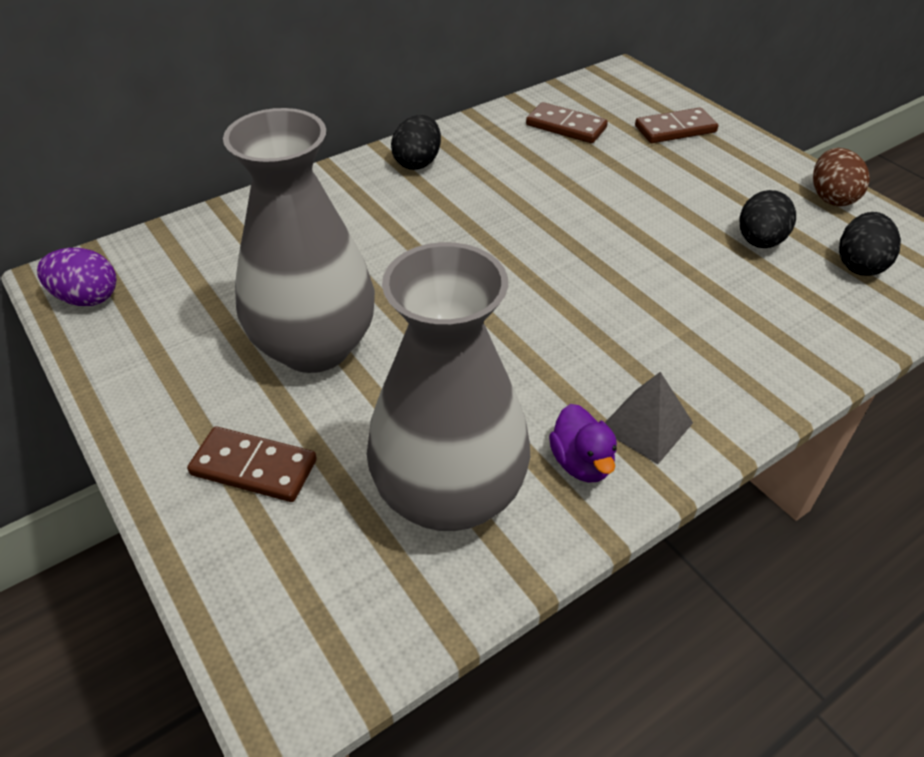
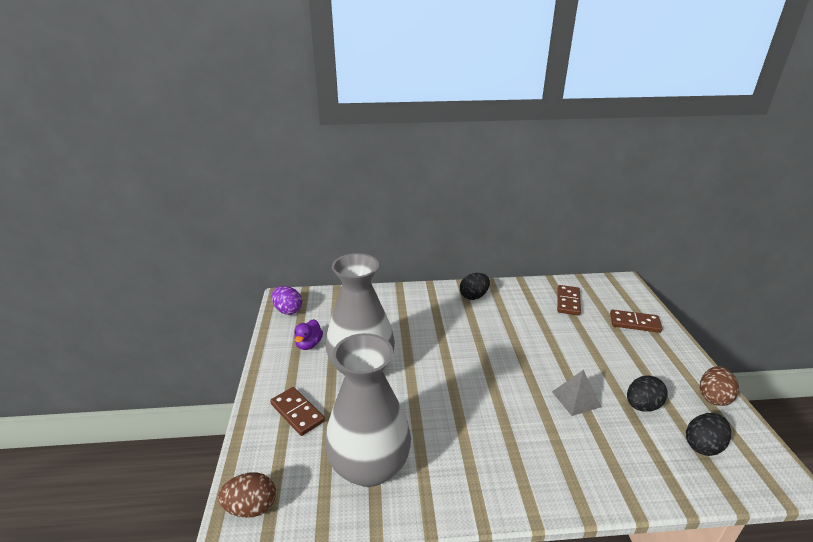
camera: 30 degrees right, 15 degrees down
(294, 659) = (251, 507): none -> brown egg
(566, 126) = (568, 302): brown domino -> brown domino turned 45 degrees clockwise
(581, 462) = (445, 482): purple duck -> purple duck (309, 344)
(646, 426) = (494, 480): grey pyramid -> grey pyramid (576, 399)

